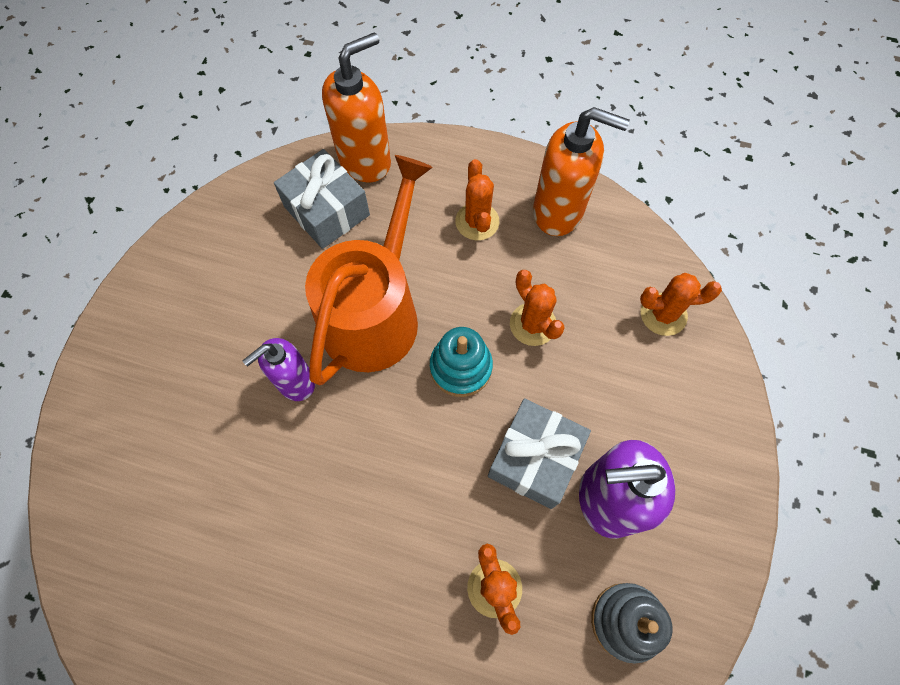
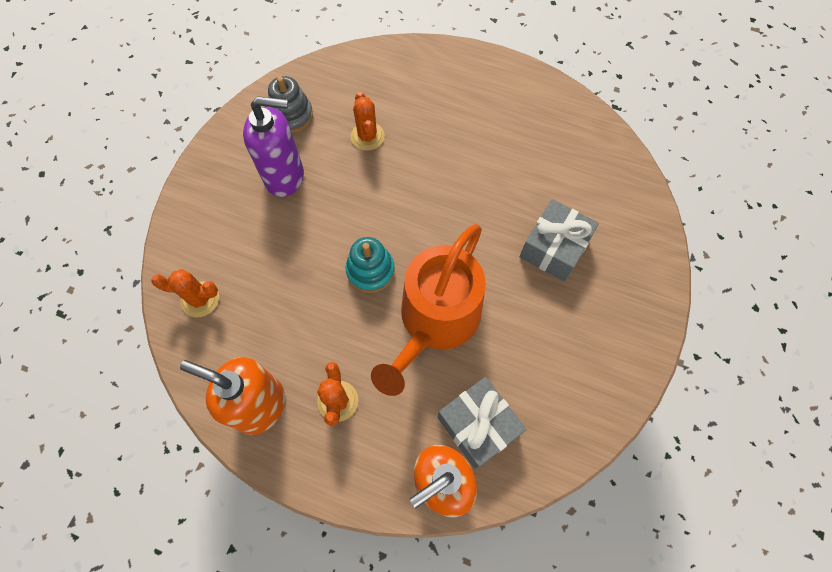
camera: 175 degrees left, 0 degrees up
(295, 382) = (498, 270): purple soap dispenser -> none
(533, 324) = (307, 300): orange cactus -> none
(534, 458) = (327, 204): grey gift -> grey gift (554, 248)

